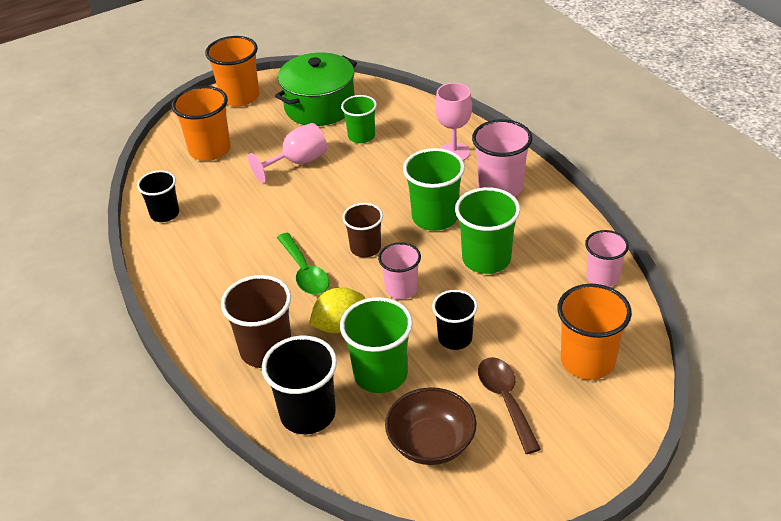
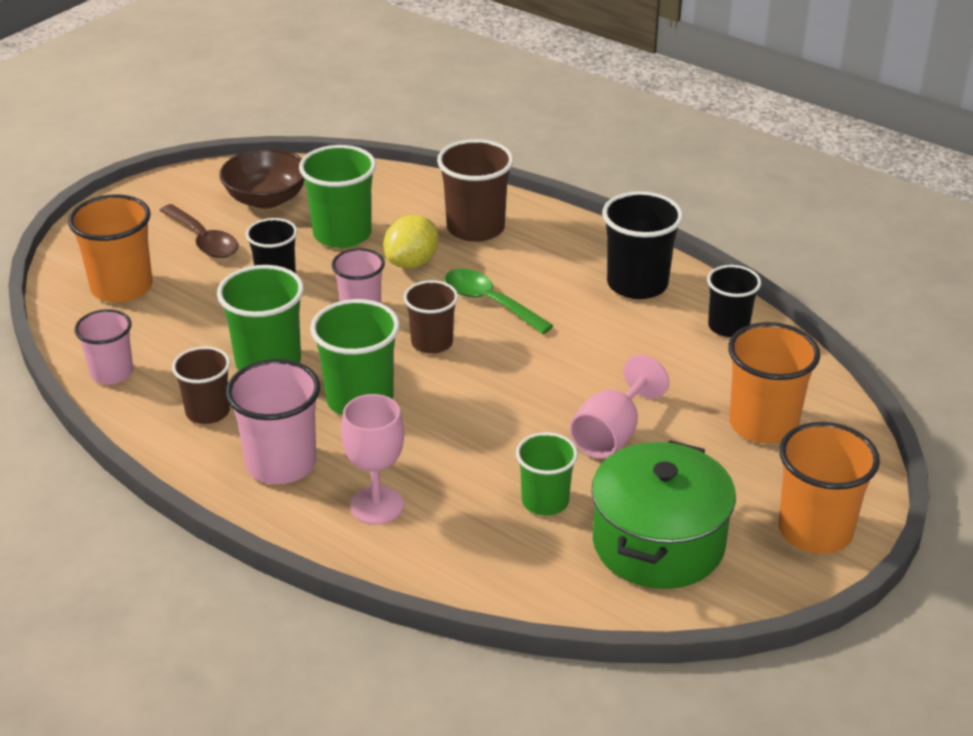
camera: 155 degrees right, 5 degrees down
(308, 414) = (396, 194): black cup -> black cup (637, 284)
(538, 231) = (208, 412): none -> brown cup

